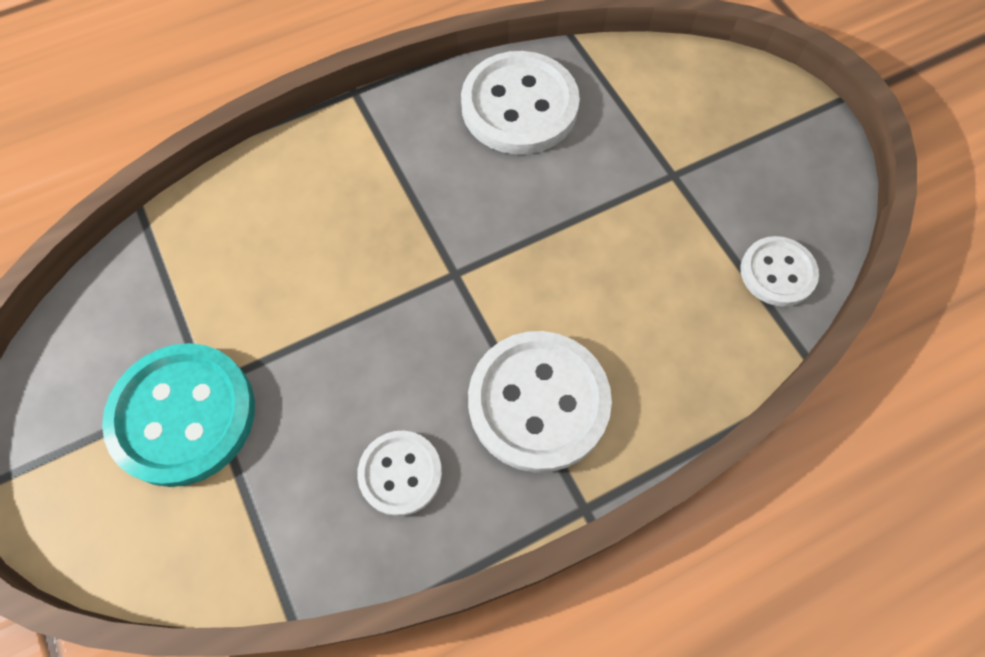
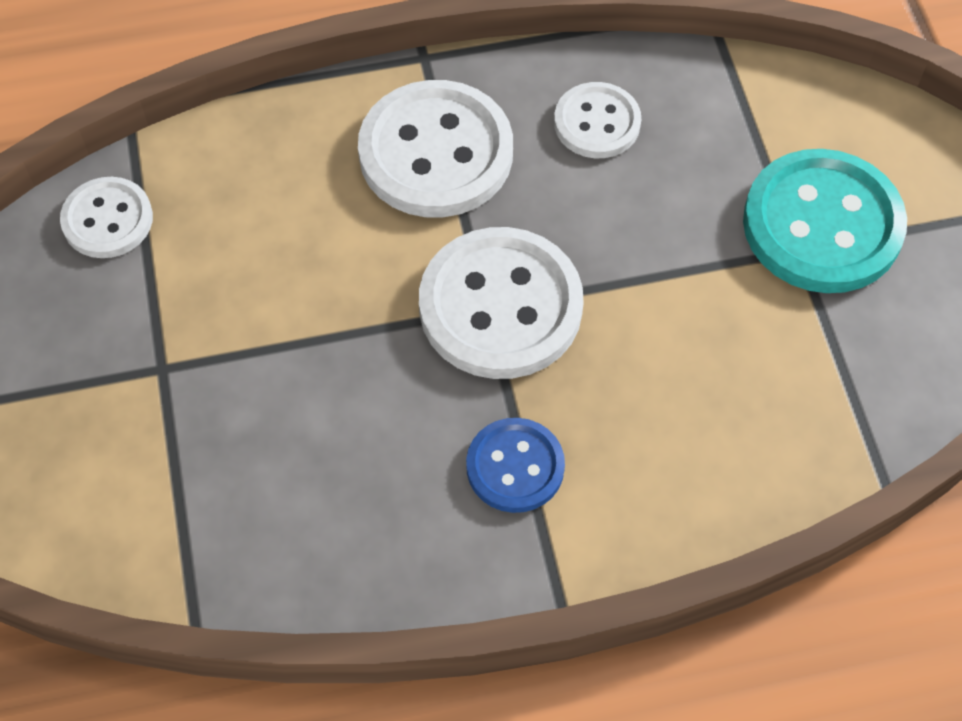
camera: 165 degrees left, 5 degrees down
(405, 166) = (515, 467): none -> blue button
(519, 106) = (325, 524): white button -> white button (500, 306)

